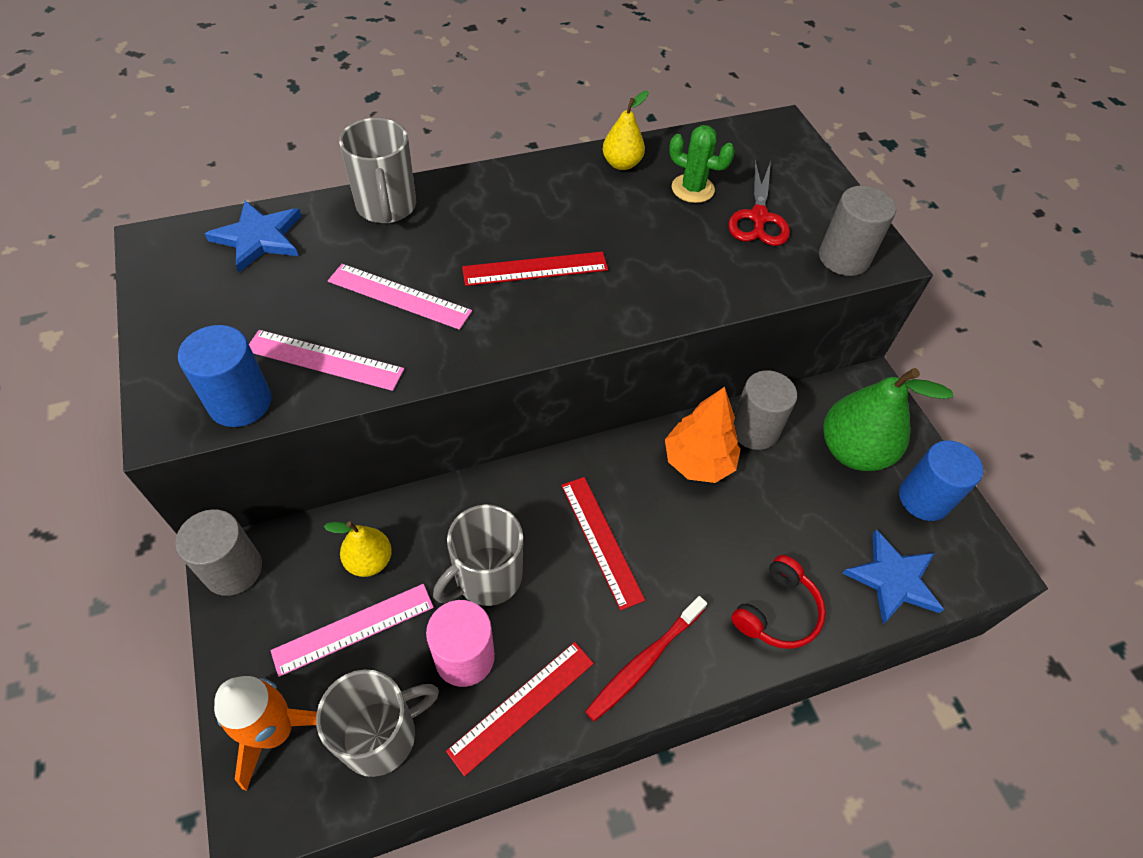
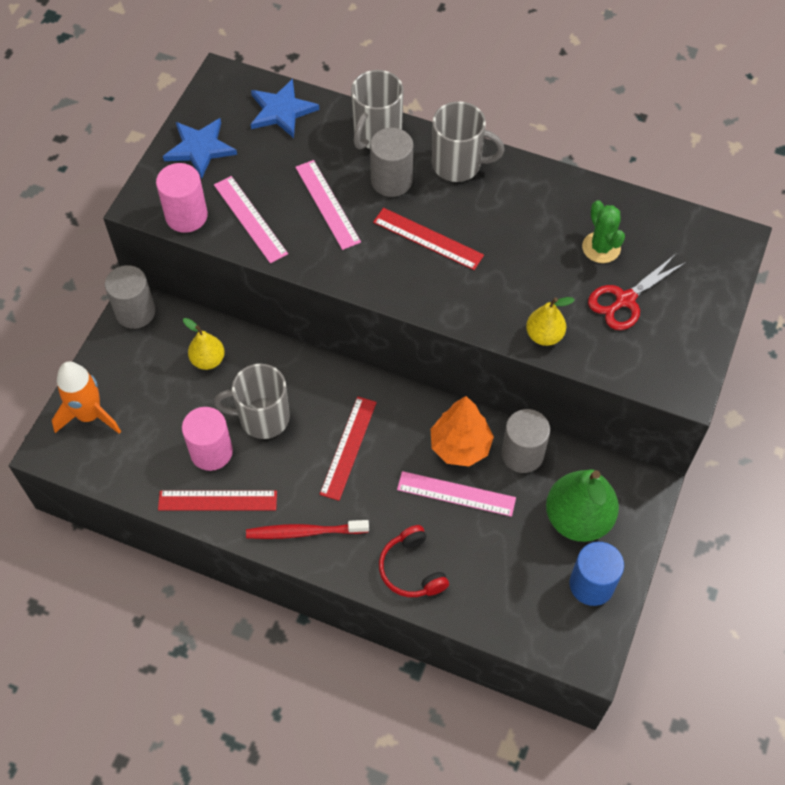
camera: 45 degrees right, 5 degrees up
(240, 402) = (186, 216): blue cylinder -> pink cylinder
(353, 628) = (168, 392): pink ruler -> pink ruler (456, 493)
(381, 735) = (136, 457): grey mug -> grey mug (458, 164)
(622, 164) = (570, 196): yellow pear -> yellow pear (544, 335)
(777, 611) = (412, 569): red headphones -> red headphones turned 75 degrees clockwise
(843, 258) = (653, 369): grey cylinder -> grey cylinder (391, 180)
(893, 579) = (508, 611): blue star -> blue star (200, 148)

